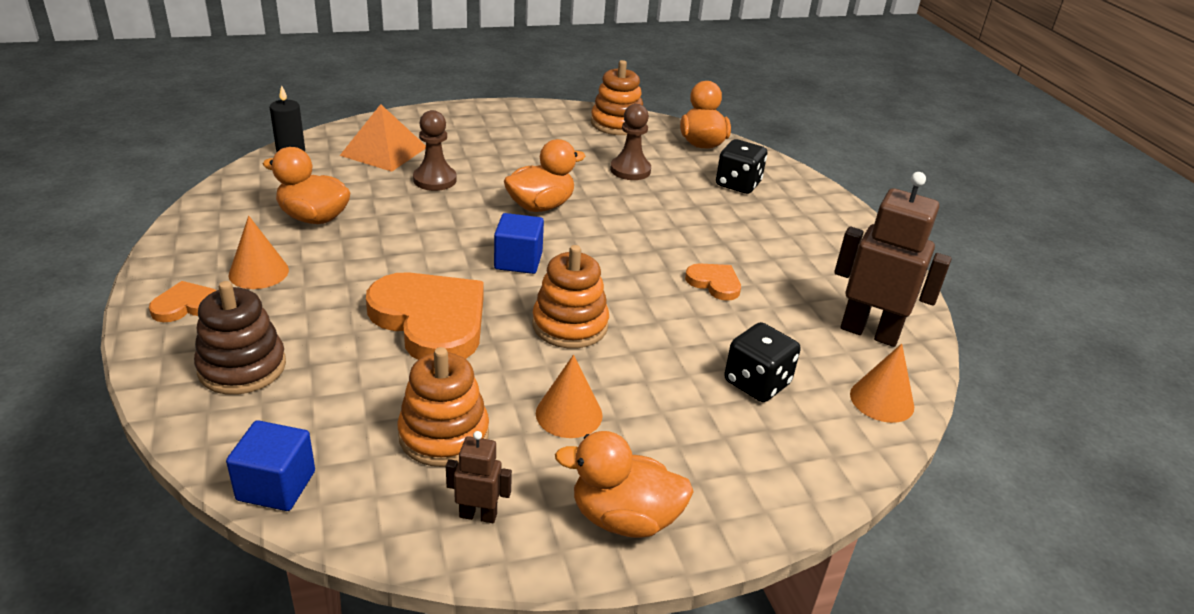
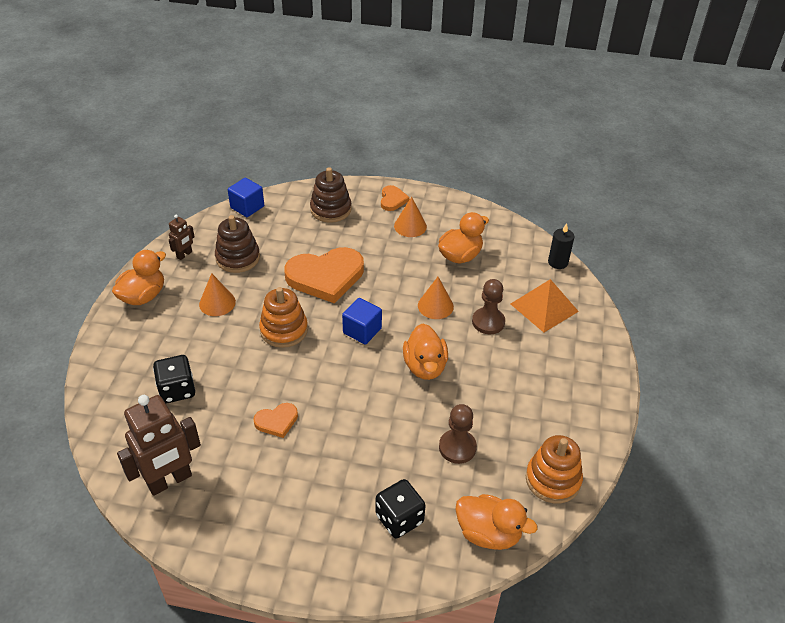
camera: 120 degrees right, 10 degrees up
(444, 435) = (238, 258): orange stacking toy -> brown stacking toy
(882, 400) = (117, 442): orange cone -> orange cone (435, 306)

